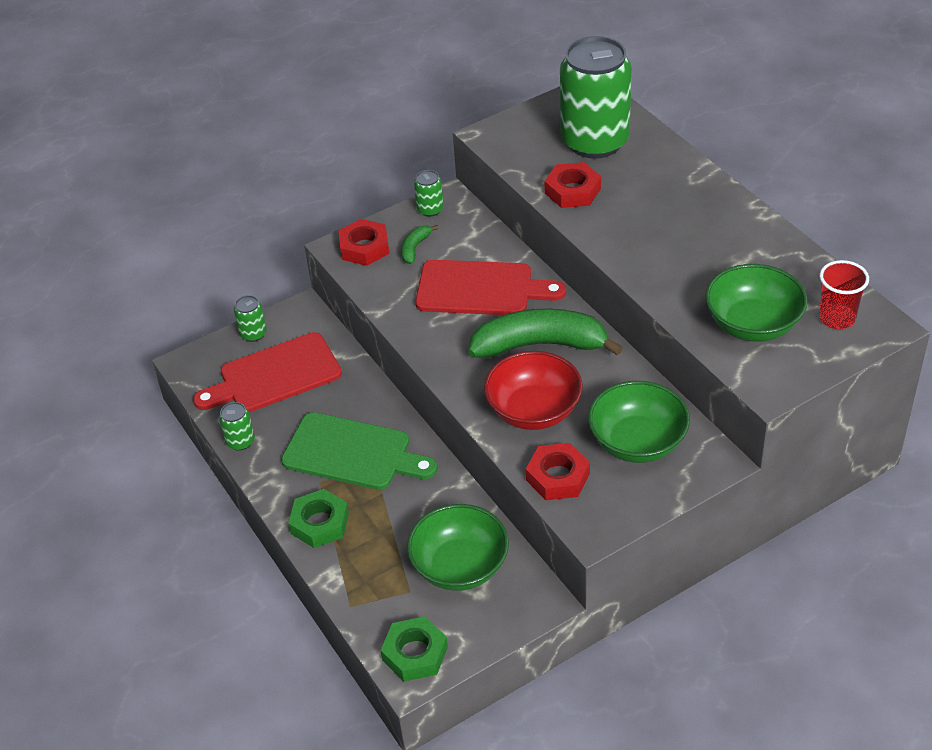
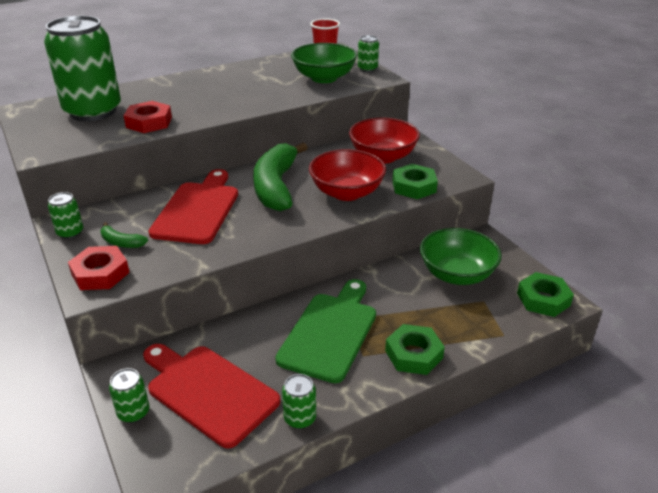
camera: 90 degrees left, 10 degrees down
(274, 375) = (208, 391): red cutting board -> red cutting board turned 150 degrees clockwise
(557, 477) = (414, 186): red nut -> green nut
(637, 442) = (383, 156): green bowl -> red bowl
(806, 370) = (367, 69): none -> green can

